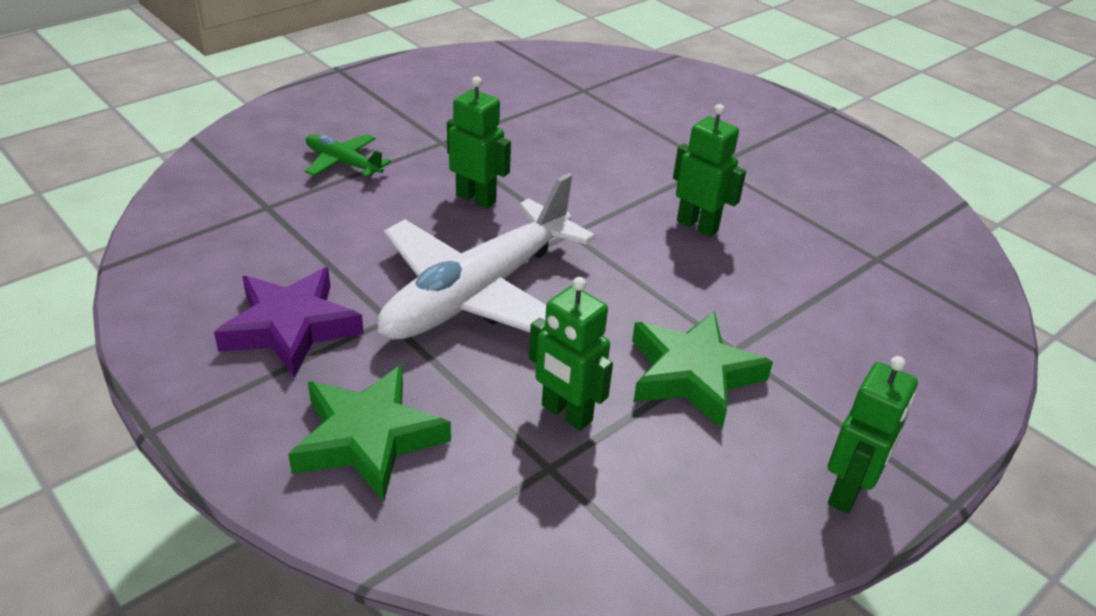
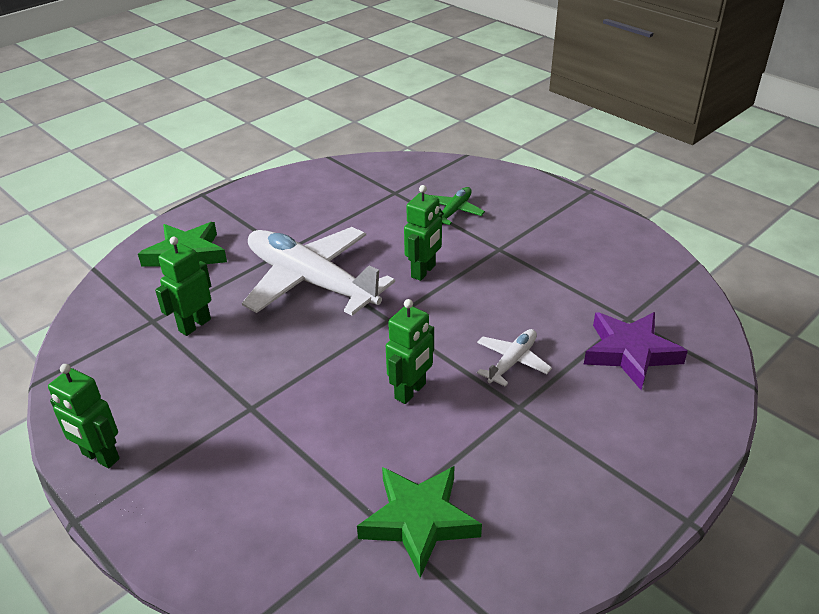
camera: 90 degrees right, 0 degrees up
(291, 327) = (277, 219): purple star -> purple star (630, 353)
(649, 159) = (512, 362): none -> white plane
(692, 374) = (224, 383): green star -> green star (419, 521)

